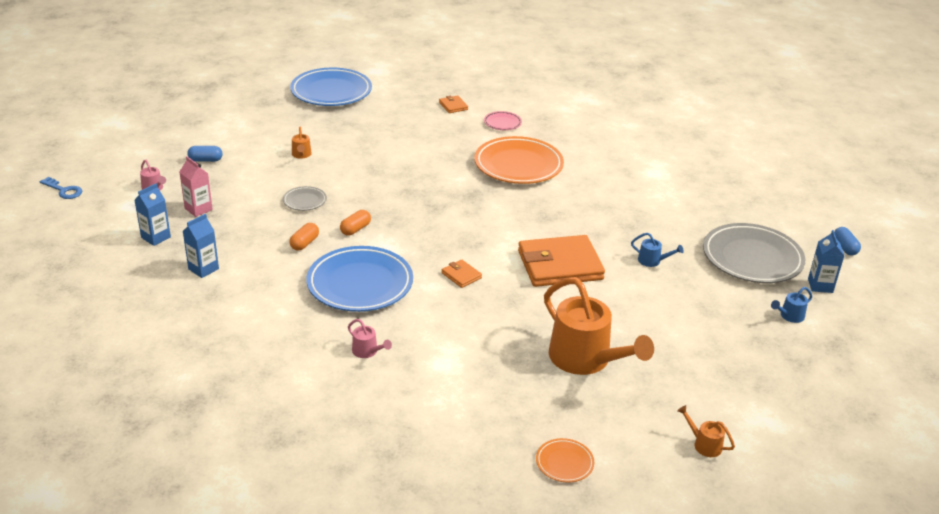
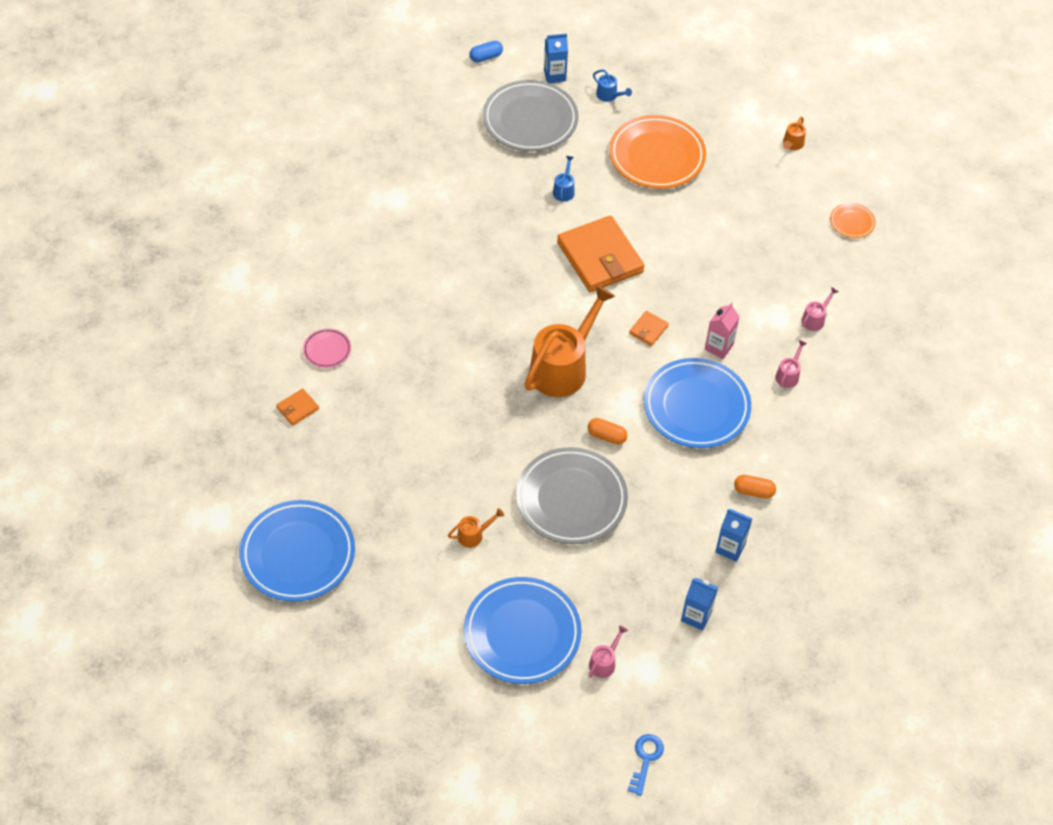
camera: 105 degrees left, 20 degrees up
(198, 209) = (627, 597): pink carton -> pink carton (719, 347)
(205, 160) = (522, 633): blue capsule -> blue plate
(304, 201) = (571, 499): grey plate -> grey plate, size x2.19
(304, 243) = (650, 473): orange capsule -> orange capsule (753, 491)
(431, 391) = (815, 319): none -> pink watering can
(518, 165) = (422, 319): orange plate -> orange plate (656, 156)
(586, 360) = (728, 222): orange watering can -> orange watering can (563, 367)

